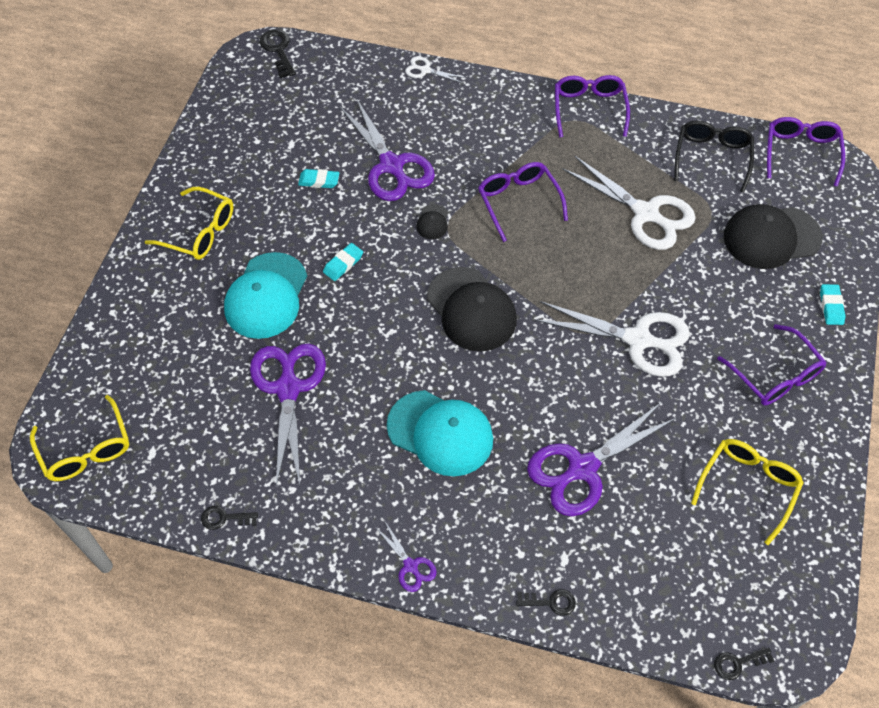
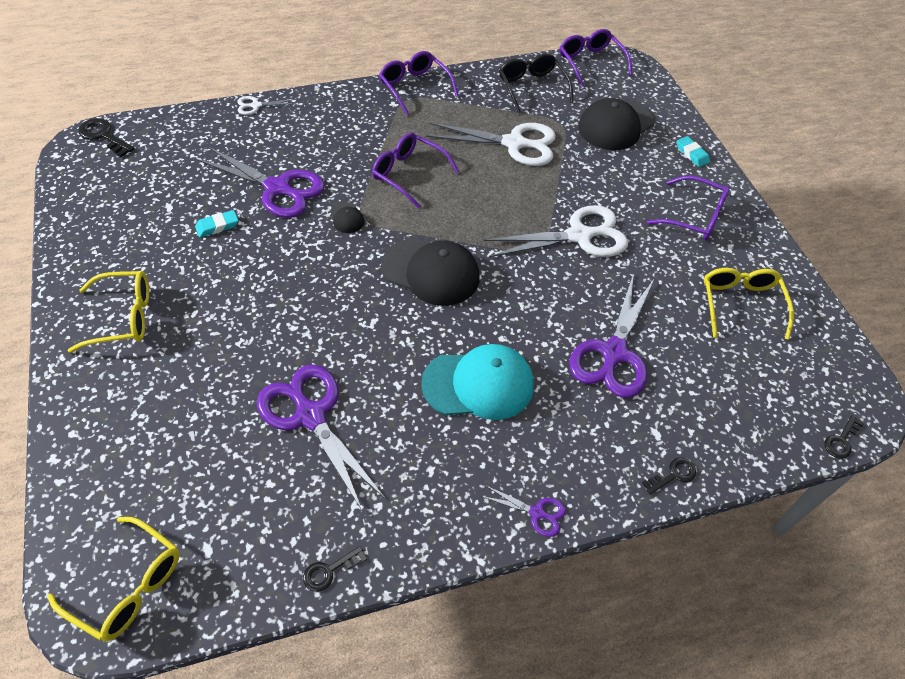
camera: 35 degrees left, 5 degrees down
(266, 296) = (232, 344): turquoise cap -> none
(343, 264) = (289, 285): turquoise eraser -> none

